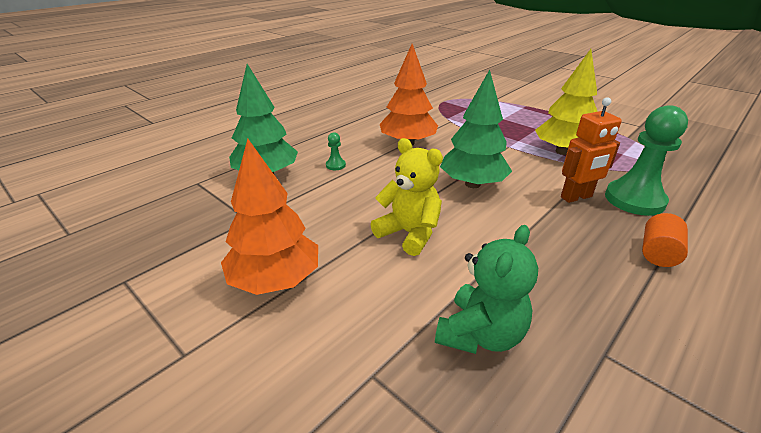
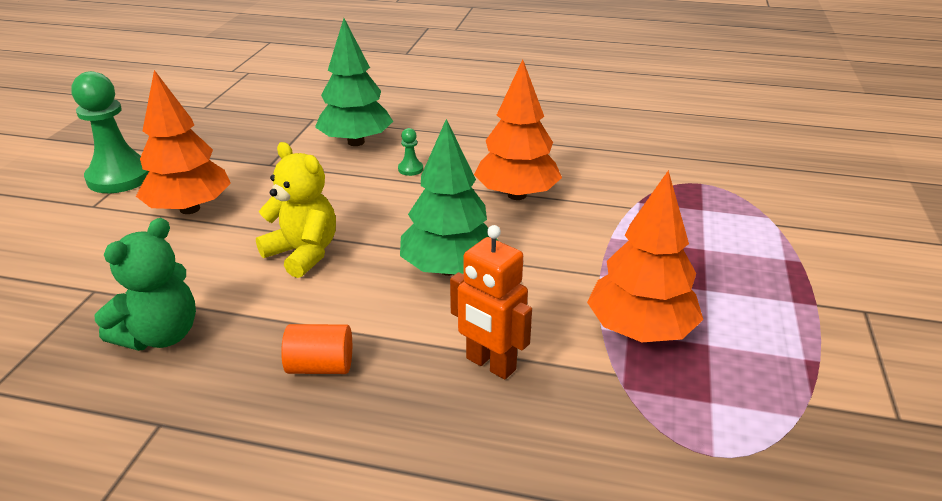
camera: 60 degrees right, 0 degrees up
(409, 233) = (303, 253): yellow teddy bear -> yellow teddy bear turned 60 degrees counterclockwise
(480, 334) = (161, 335): green teddy bear -> green teddy bear turned 60 degrees counterclockwise
(562, 152) = (640, 330): yellow tree -> orange tree
(634, 200) = (534, 428): green pawn -> green pawn (120, 177)
(658, 253) = (386, 461): orange cylinder -> orange cylinder (320, 366)

